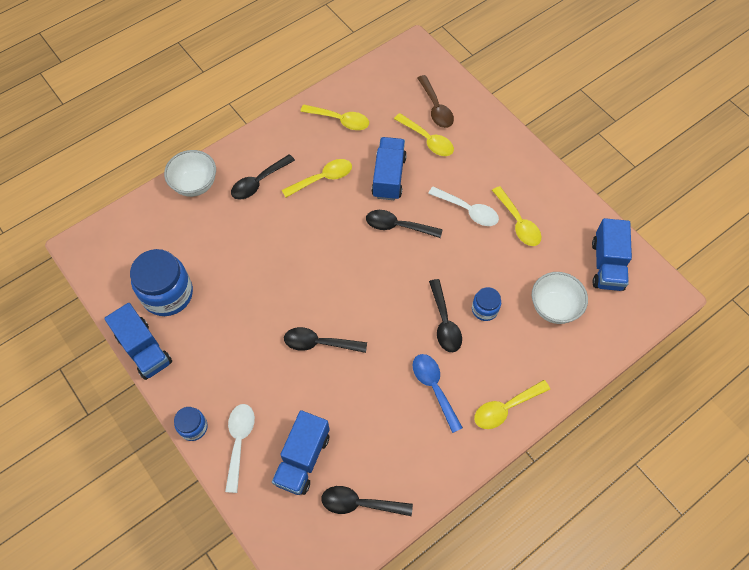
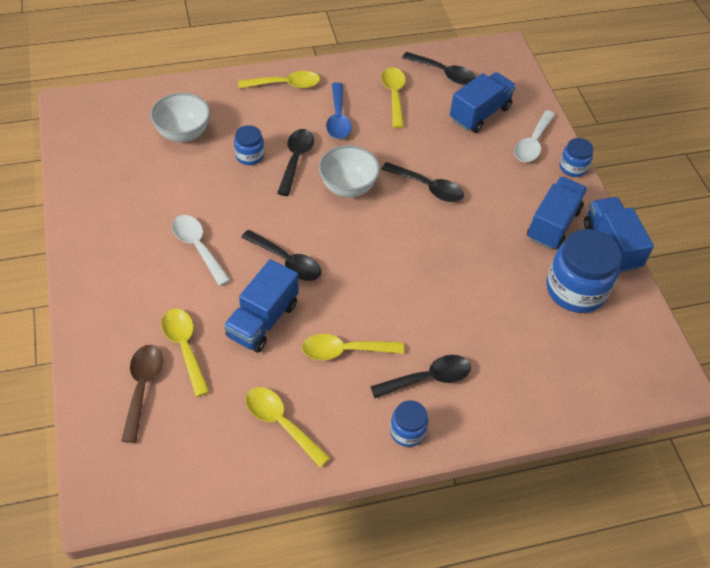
camera: 160 degrees left, 10 degrees down
(195, 185) = (513, 408): white bowl -> white bowl (348, 187)
(260, 145) = (407, 431): none -> blue jar
(518, 223) = (154, 215): yellow spoon -> yellow spoon (394, 95)
(607, 265) = (101, 146): blue truck -> blue truck (553, 224)

